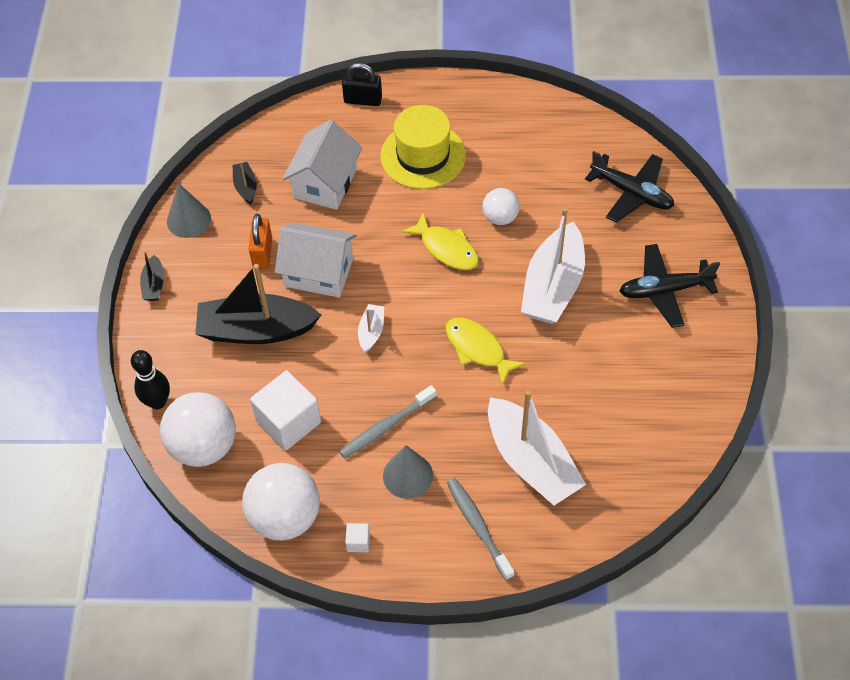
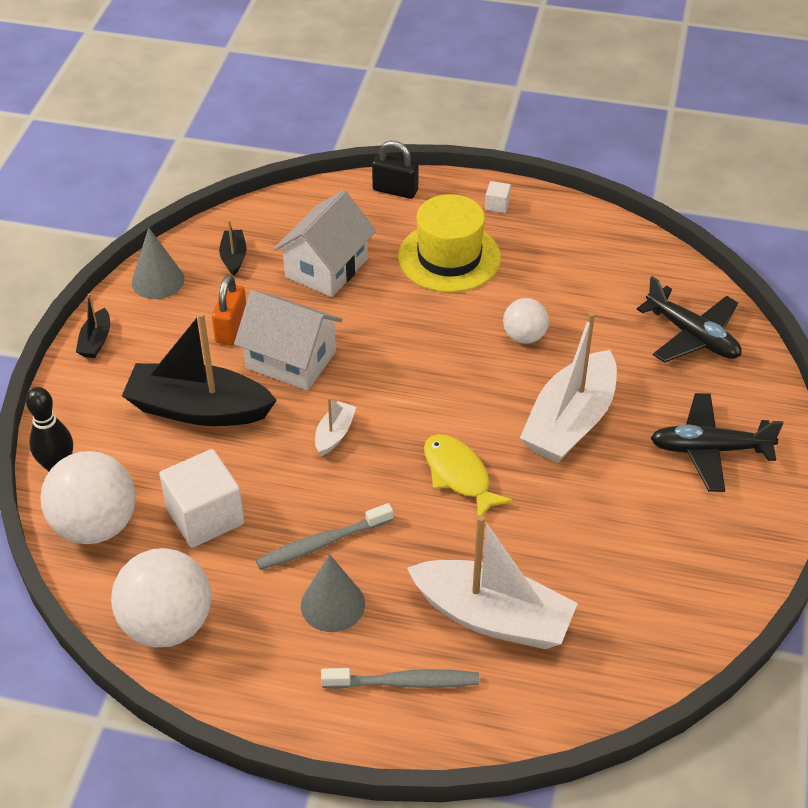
camera: 10 degrees right, 10 degrees down
(358, 542) = (248, 671): white cube -> white cube (497, 205)
(446, 248) = (450, 359): yellow fish -> none
(478, 527) = (404, 682): grey toothbrush -> grey toothbrush turned 105 degrees clockwise
(531, 461) = (492, 617): white boat -> white boat turned 45 degrees counterclockwise

